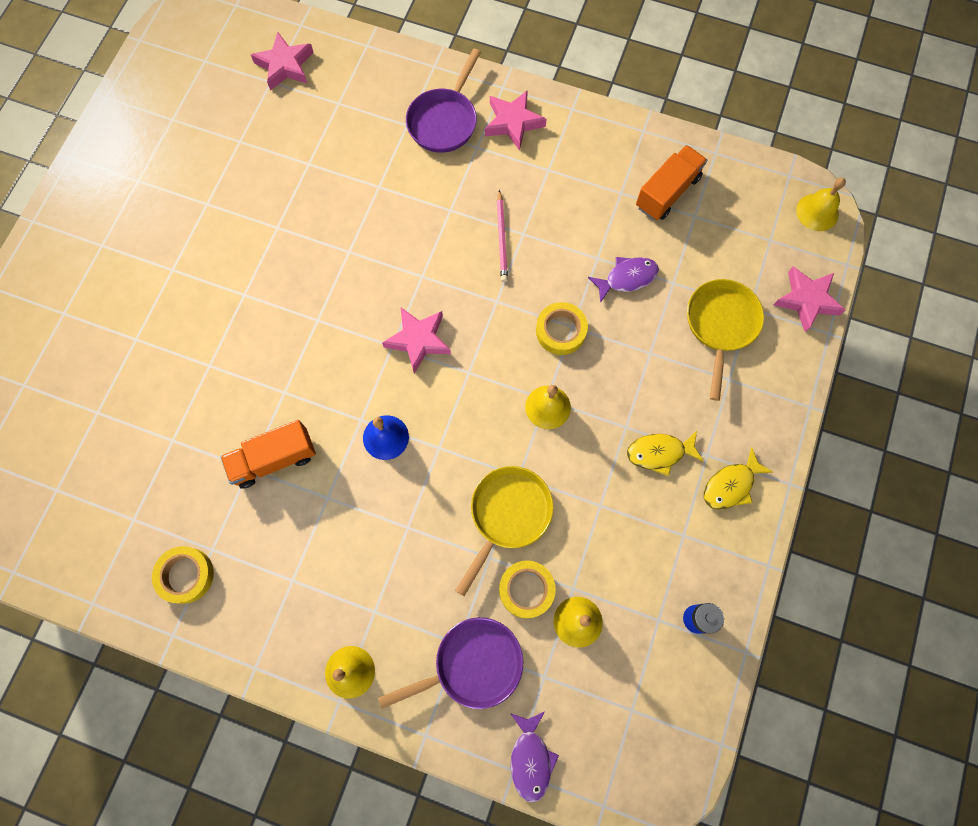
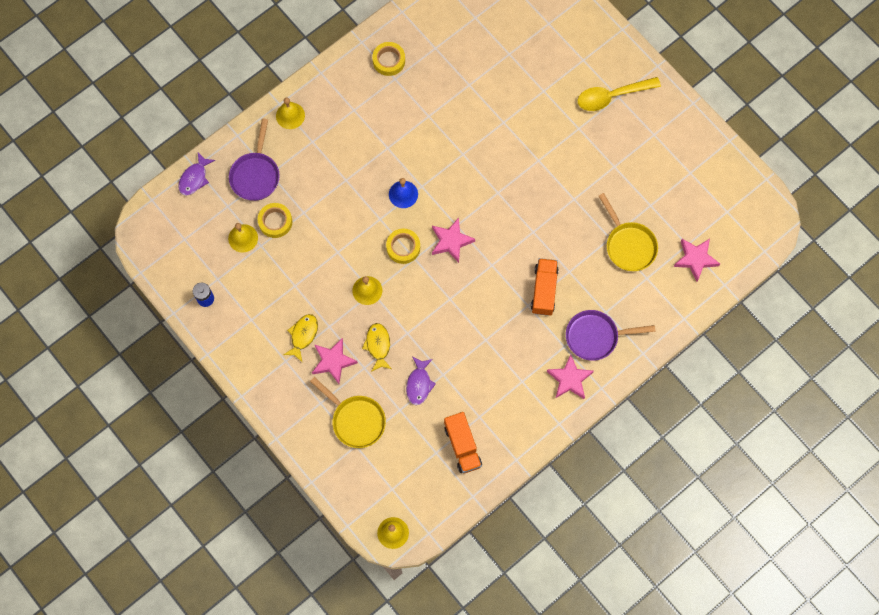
camera: 120 degrees right, 0 degrees up
(104, 252) = (612, 96): none -> yellow spoon
(274, 459) = (426, 131): orange truck -> orange truck (544, 290)
(444, 121) = (595, 336): purple pan -> purple pan turned 60 degrees counterclockwise
(502, 238) = (490, 325): pink pencil -> none
(508, 514) = (320, 234): yellow pan -> yellow pan (628, 245)
(530, 759) = (194, 178): purple fish -> purple fish turned 90 degrees counterclockwise
(560, 331) = (408, 324): yellow tape -> yellow tape (403, 247)
(731, 485) = (261, 363): yellow fish -> yellow fish (378, 345)
(807, 300) = (340, 483): pink star -> pink star (333, 361)

